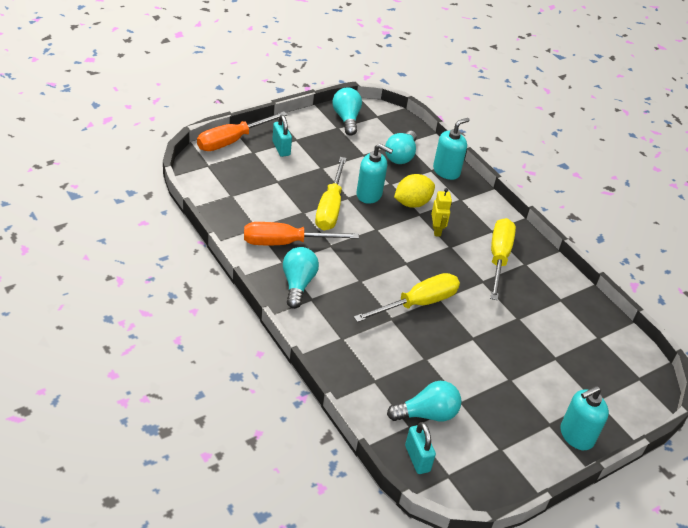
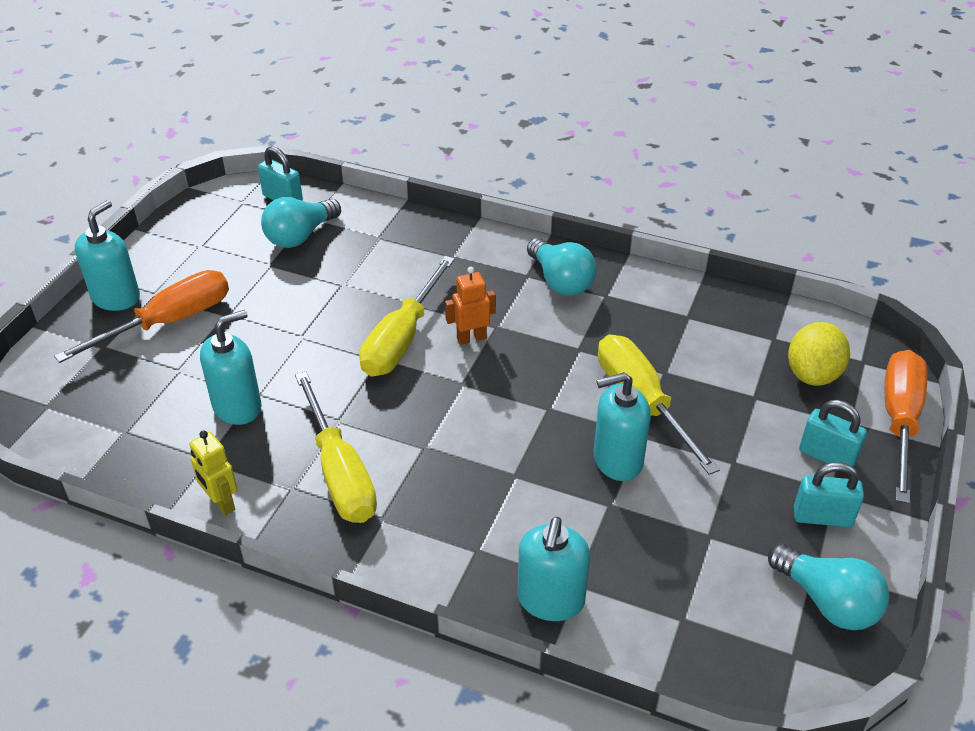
camera: 150 degrees right, 0 degrees up
(285, 243) = (632, 319): orange screwdriver -> orange screwdriver (168, 322)
(313, 136) = (822, 517): none -> turquoise padlock
(380, 282) = (471, 338): none -> orange robot
(400, 156) = (653, 579): turquoise light bulb -> none
(412, 203) = (543, 488): yellow lemon -> yellow lemon (813, 374)
(437, 230) = (465, 461): yellow robot -> yellow robot (221, 503)
(531, 317) = (237, 406): none -> turquoise soap dispenser

